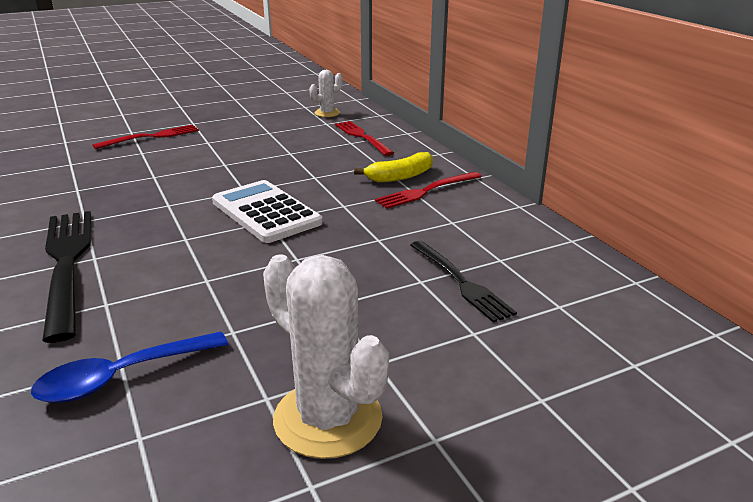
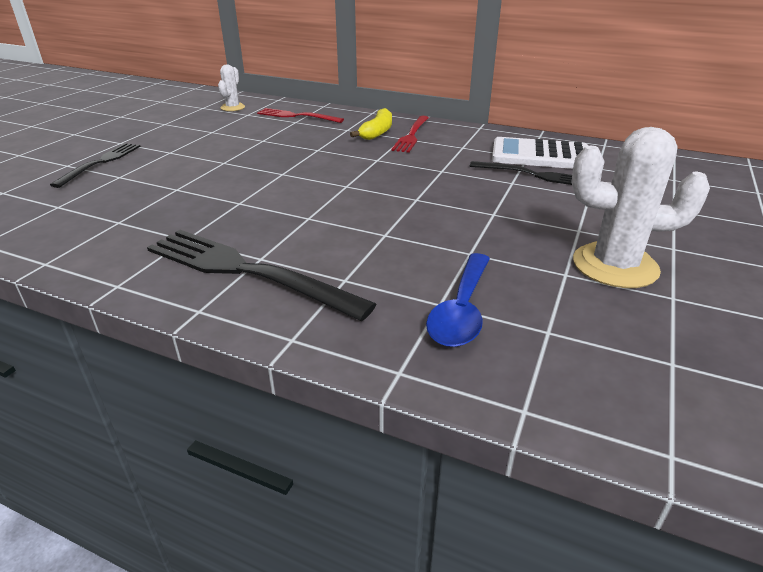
camera: 40 degrees left, 5 degrees up
(152, 137) = (101, 162): red fork -> black fork
(266, 212) = (332, 181): white calculator -> white calculator (540, 155)

